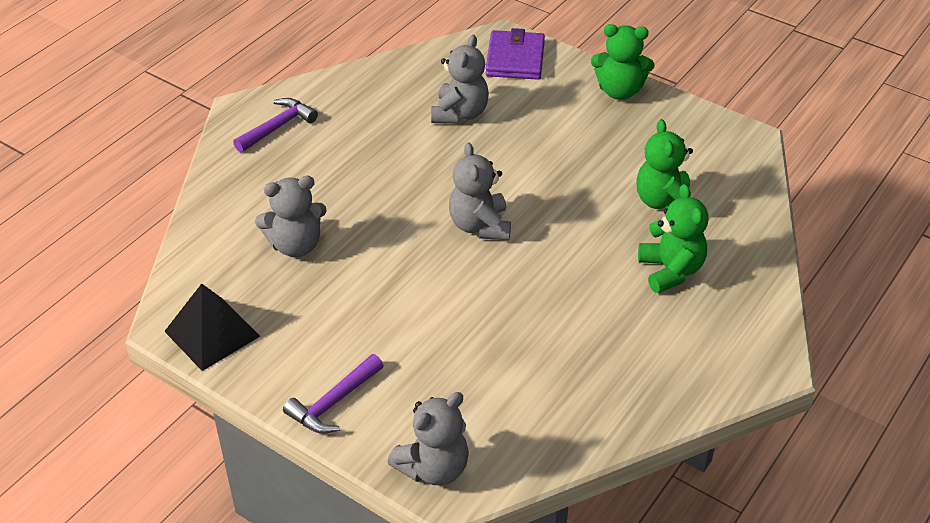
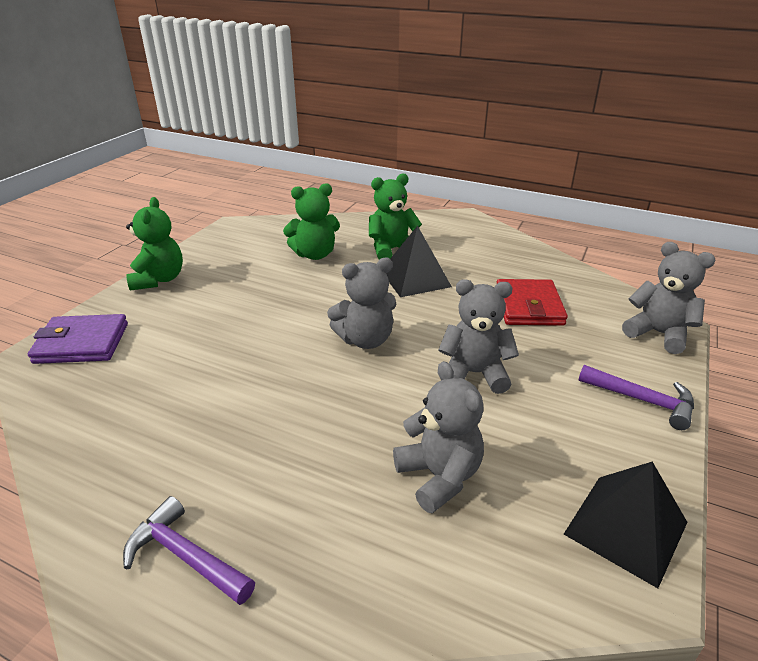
camera: 100 degrees left, 10 degrees down
(460, 114) = (179, 372): grey teddy bear -> grey teddy bear (474, 373)
(514, 367) = (529, 306): none -> red wallet
(594, 280) = (415, 278): none -> black pyramid

